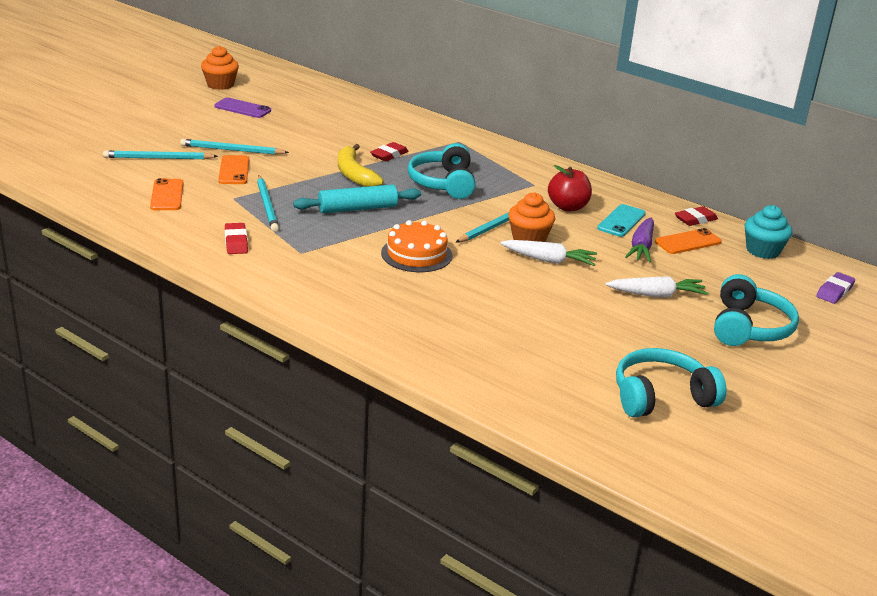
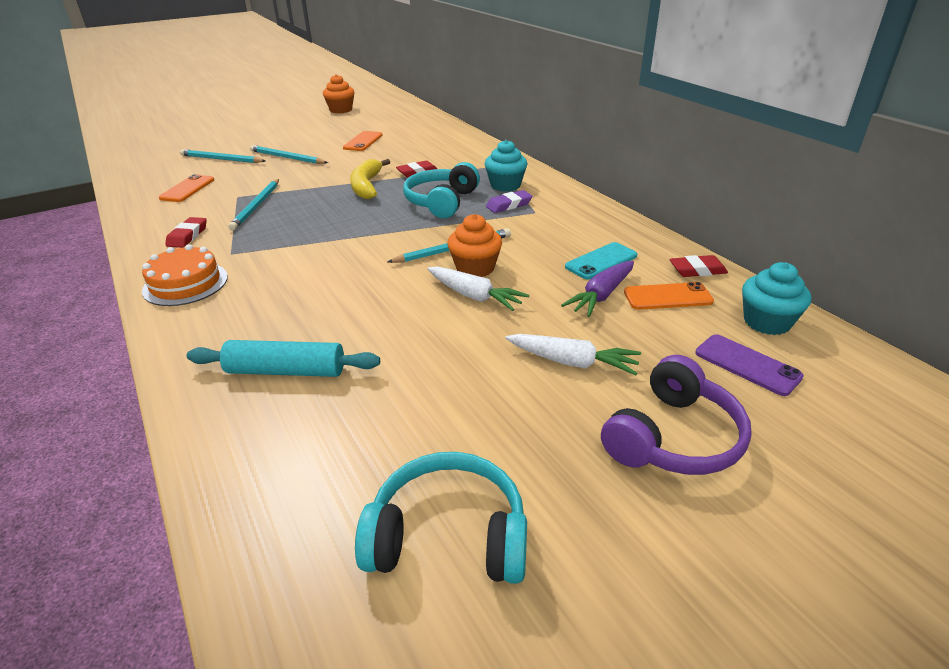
camera: 25 degrees right, 5 degrees up
(234, 170) = (267, 174): orange phone -> orange phone (363, 141)
(242, 108) = (336, 127): purple phone -> purple phone (747, 365)
(357, 208) = (333, 217): turquoise rolling pin -> turquoise rolling pin (286, 371)
(416, 254) = (338, 270): orange cake -> orange cake (185, 283)
(486, 161) = (505, 185): none -> turquoise cupcake
(568, 207) = (551, 239): red apple -> none
(748, 327) = (673, 437): turquoise headphones -> purple headphones
(834, 291) = (850, 401): purple eraser -> purple eraser (509, 205)

